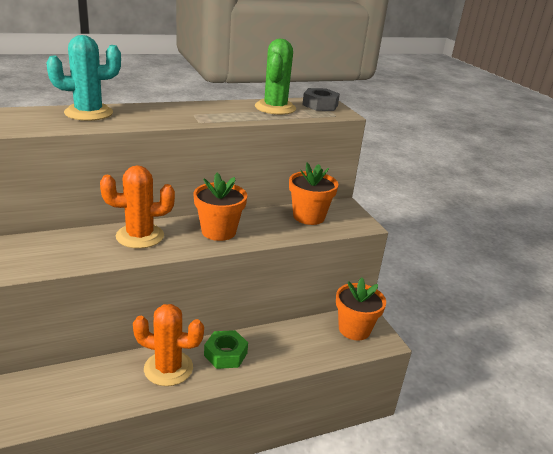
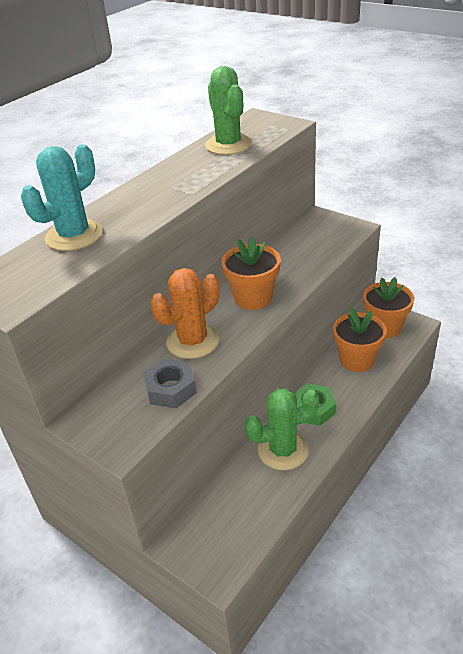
camera: 25 degrees left, 10 degrees up
(168, 368) = (283, 450): orange cactus -> green cactus
(308, 216) = (305, 243): orange flower pot -> orange flower pot (356, 360)
(320, 105) = (259, 123): grey nut -> grey nut (171, 389)

